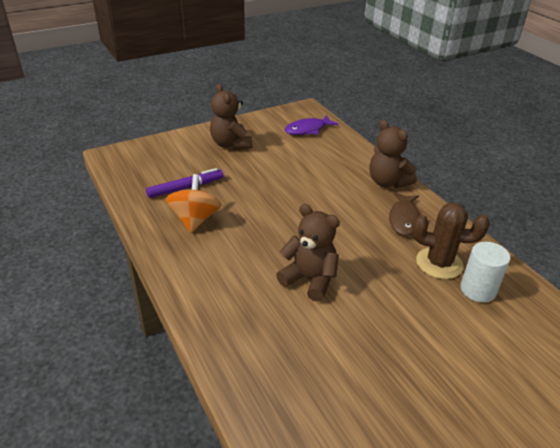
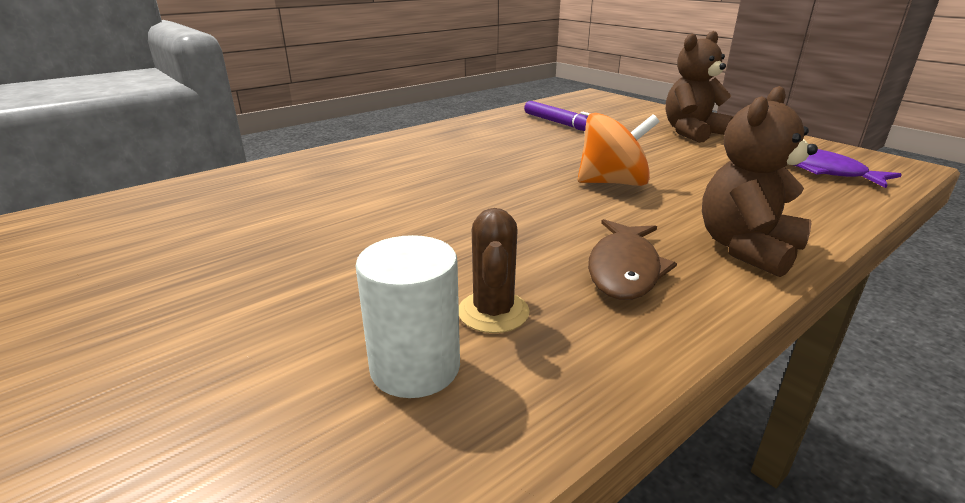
camera: 80 degrees right, 10 degrees down
(195, 220) = (503, 134): orange spinning top -> orange spinning top (613, 183)
(309, 279) = (409, 197): brown teddy bear -> none
(404, 219) = (624, 269): brown fish -> brown fish turned 75 degrees counterclockwise
(439, 263) = (493, 312): brown cactus -> brown cactus, size x0.66

